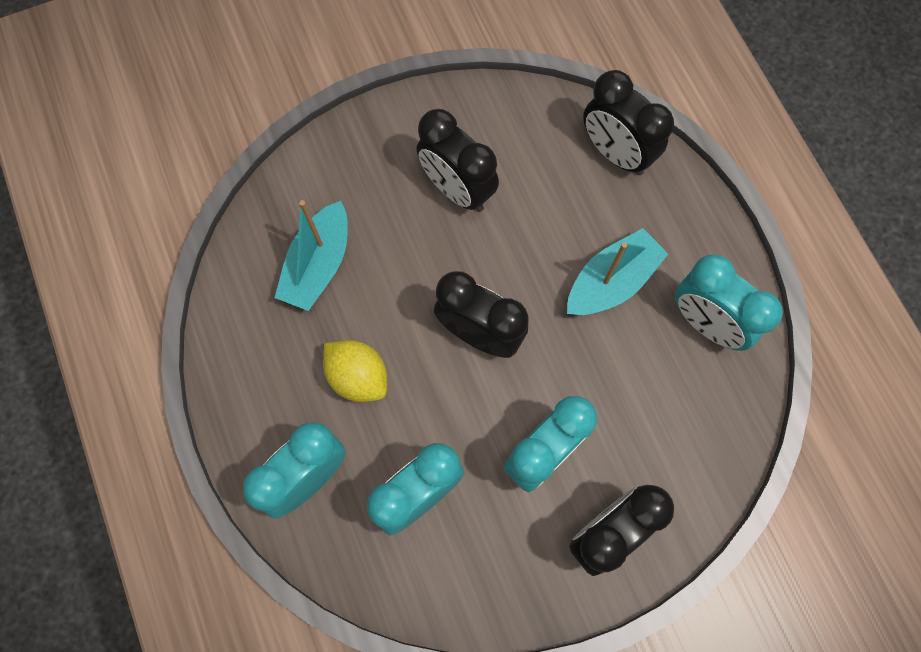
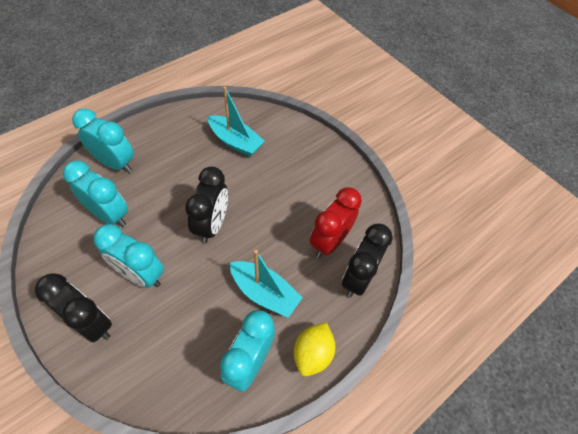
camera: 70 degrees right, 15 degrees down
(318, 265) = (235, 142): turquoise boat -> turquoise boat turned 150 degrees counterclockwise
(358, 377) = (175, 172): yellow lemon -> yellow lemon (312, 354)
(457, 189) = (301, 195): black clock -> none
(550, 172) = (330, 241): none -> red clock

